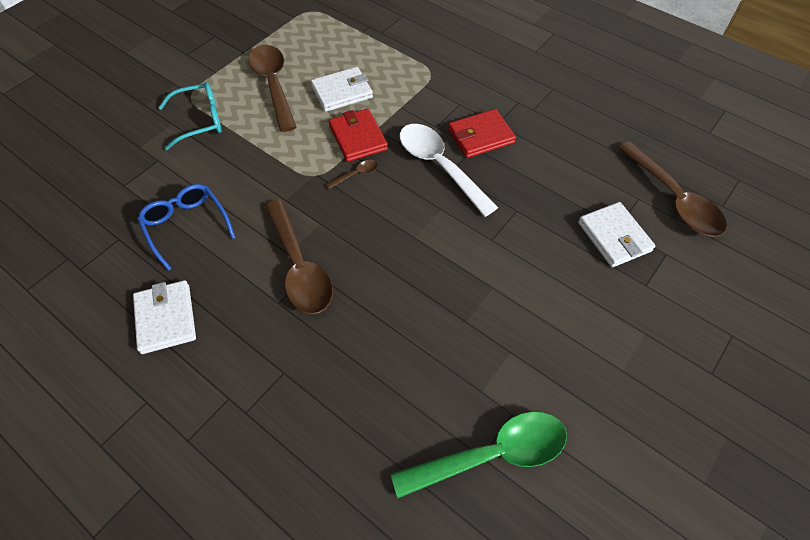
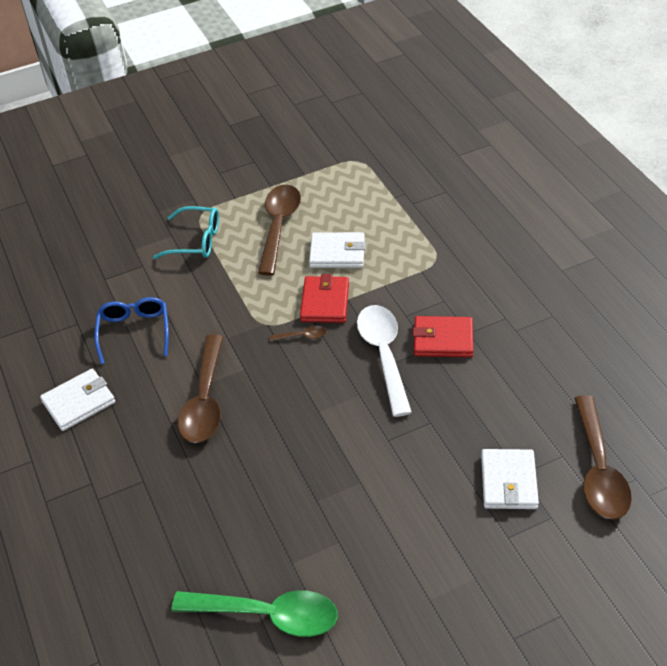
camera: 30 degrees right, 10 degrees down
(166, 318) = (79, 402): white wallet -> white wallet turned 45 degrees clockwise

